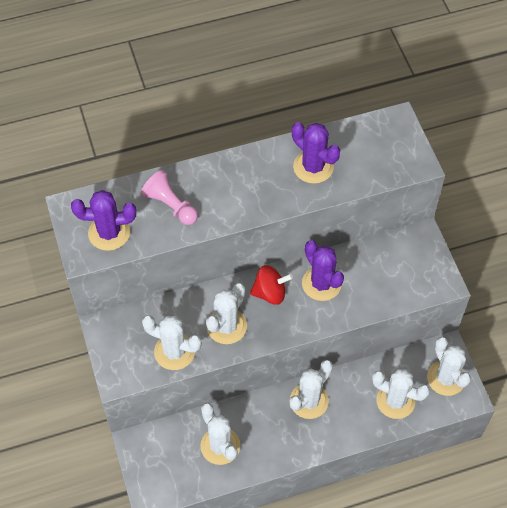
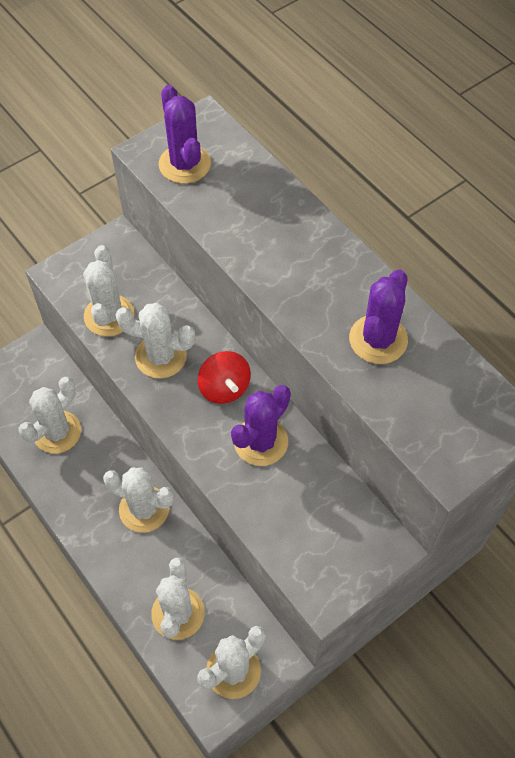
camera: 70 degrees right, 0 degrees up
(170, 205) = (247, 208): pink pawn -> none

